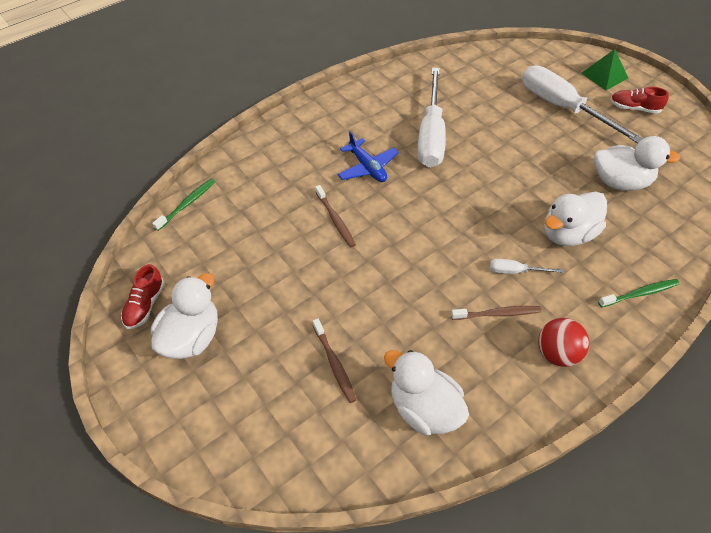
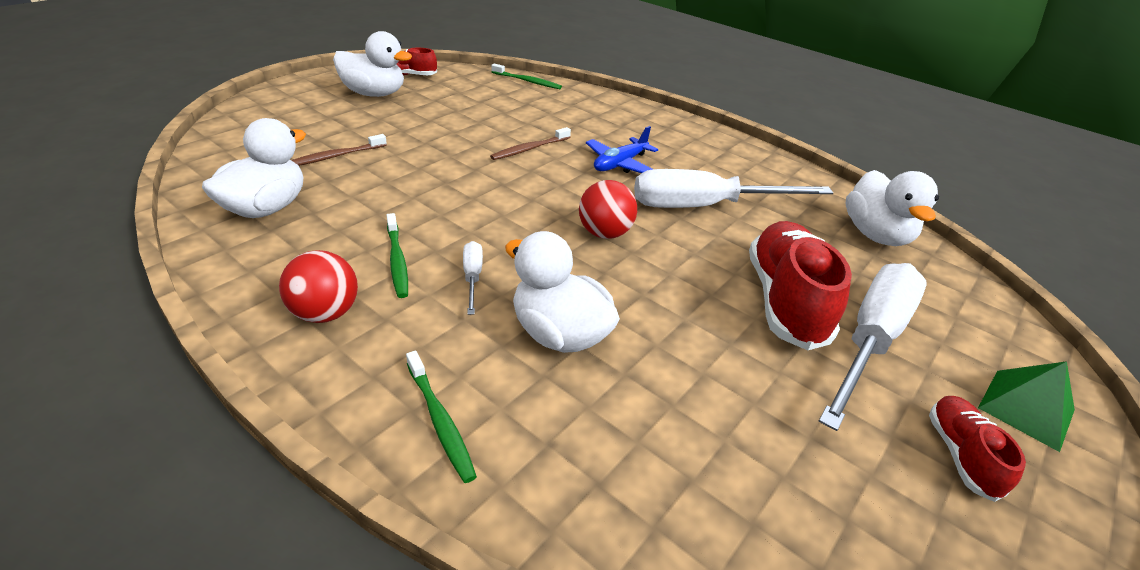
camera: 75 degrees right, 15 degrees down
(463, 194) = (604, 233): none -> red ball
(498, 314) = (397, 261): brown toothbrush -> green toothbrush
(532, 128) = (785, 300): none -> red shoe
(620, 182) = (715, 413): white duck -> white duck (876, 235)

